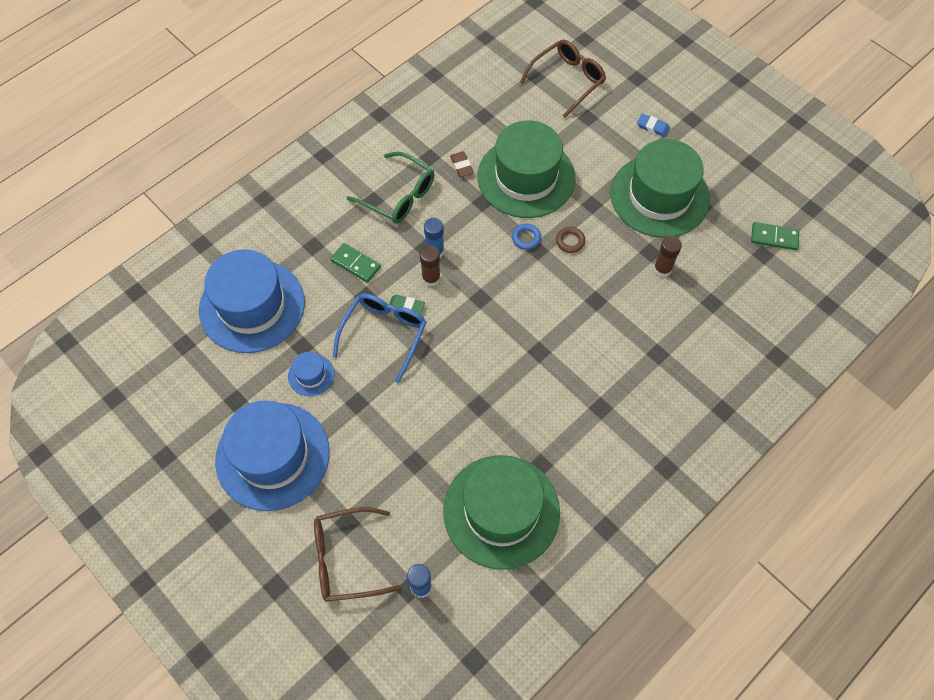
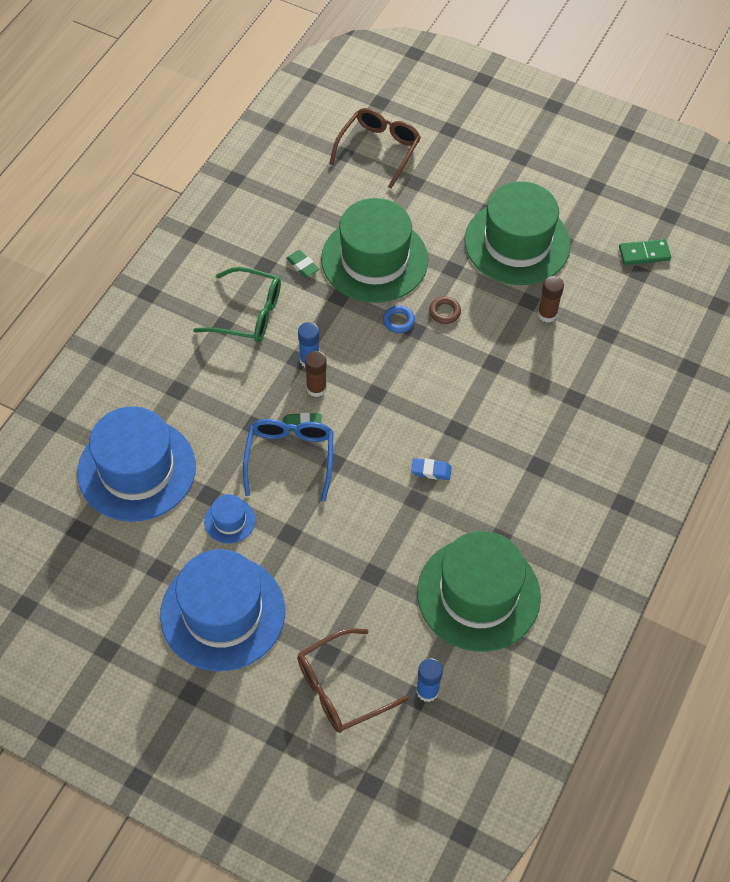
camera: 20 degrees left, 5 degrees down
(355, 264) = (231, 396): green domino -> none
(461, 166) = (302, 265): brown eraser -> green eraser
(653, 127) = (484, 175): blue eraser -> blue eraser (431, 471)

